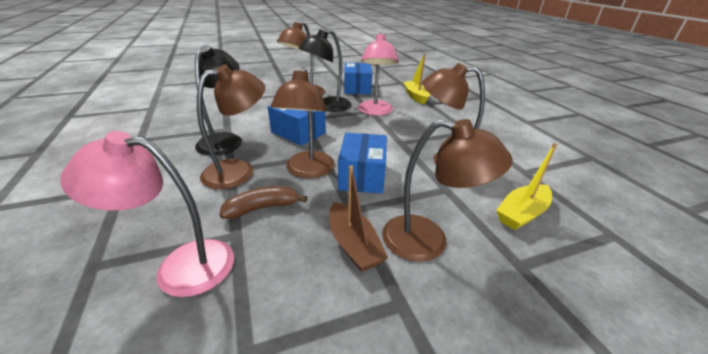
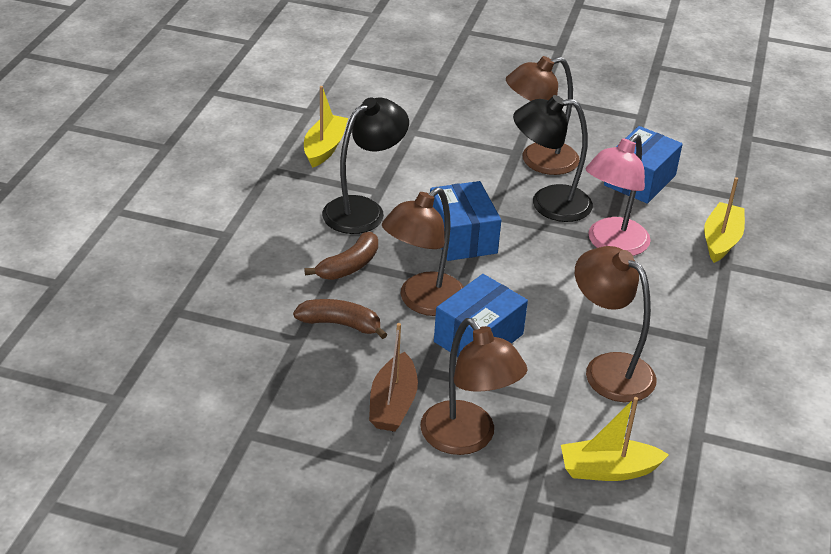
camera: 35 degrees right, 5 degrees up
(174, 120) = (324, 148): none -> yellow boat
(180, 266) = (238, 345): pink lamp -> none
(239, 171) = (349, 266): brown lamp -> brown banana

